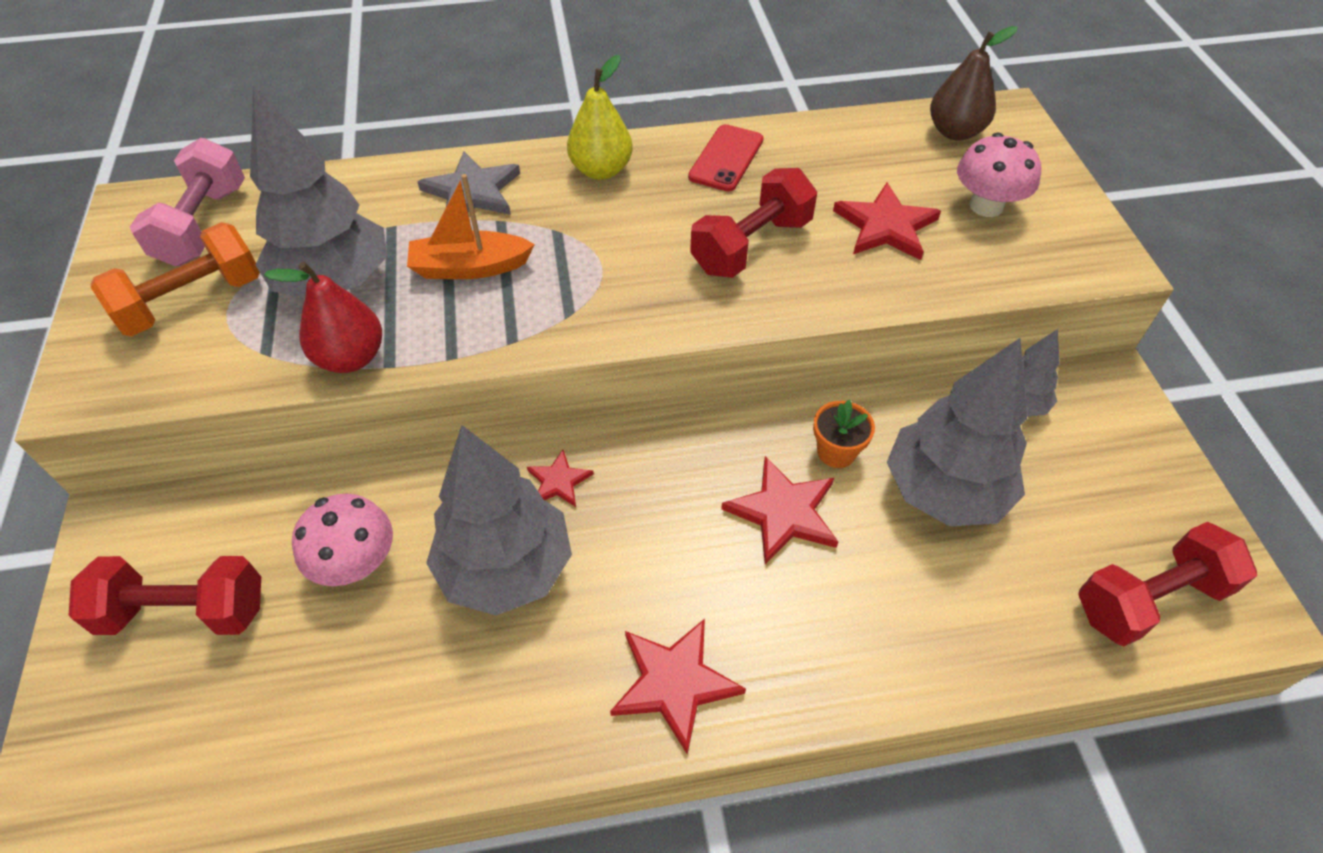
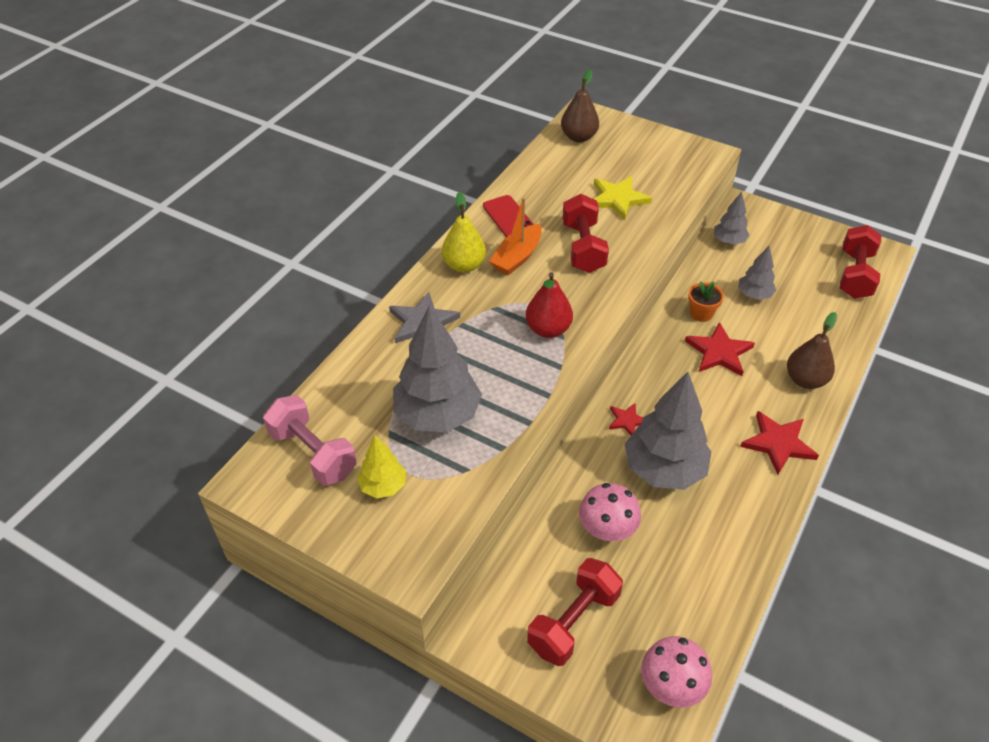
camera: 50 degrees left, 5 degrees down
(192, 301) = (383, 486): orange dumbbell -> yellow tree
(351, 357) = (507, 435): red pear -> red pear (548, 329)
(470, 267) = (486, 354): orange boat -> orange boat (517, 257)
(839, 651) = (805, 380): none -> brown pear
(885, 226) = (617, 199): red star -> yellow star
(944, 491) = (754, 295): grey tree -> grey tree, size x0.52
(986, 206) = (638, 162): pink mushroom -> pink mushroom (671, 686)

